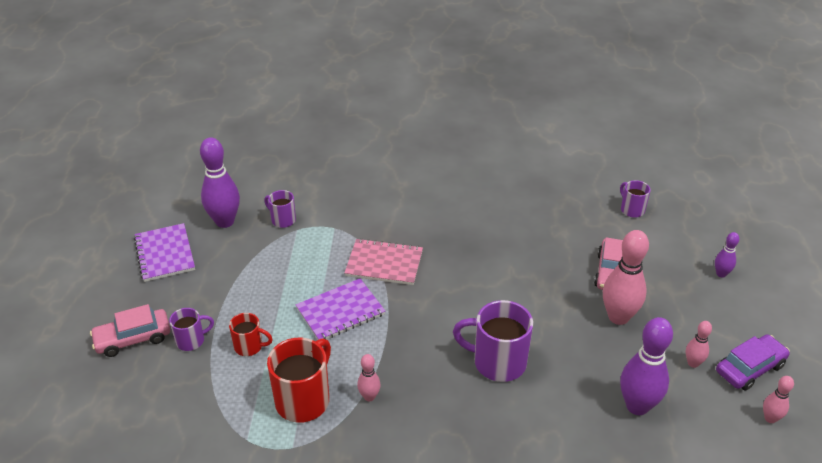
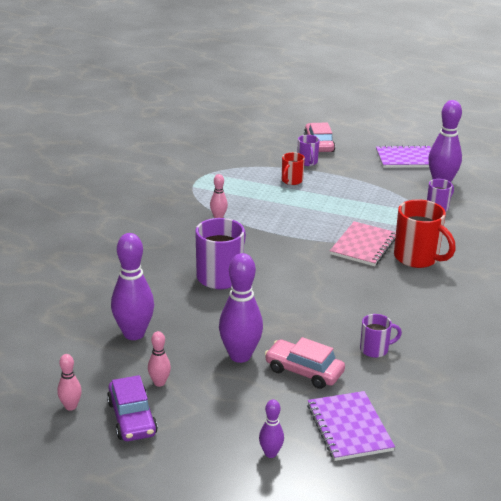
camera: 105 degrees right, 10 degrees down
(304, 400) = (230, 194): red mug -> red mug (417, 258)
(340, 311) = (312, 218): purple notebook -> purple notebook (349, 427)
(618, 317) = (240, 356): pink bowling pin -> purple bowling pin
(631, 209) = (407, 421): purple mug -> purple mug (375, 349)

